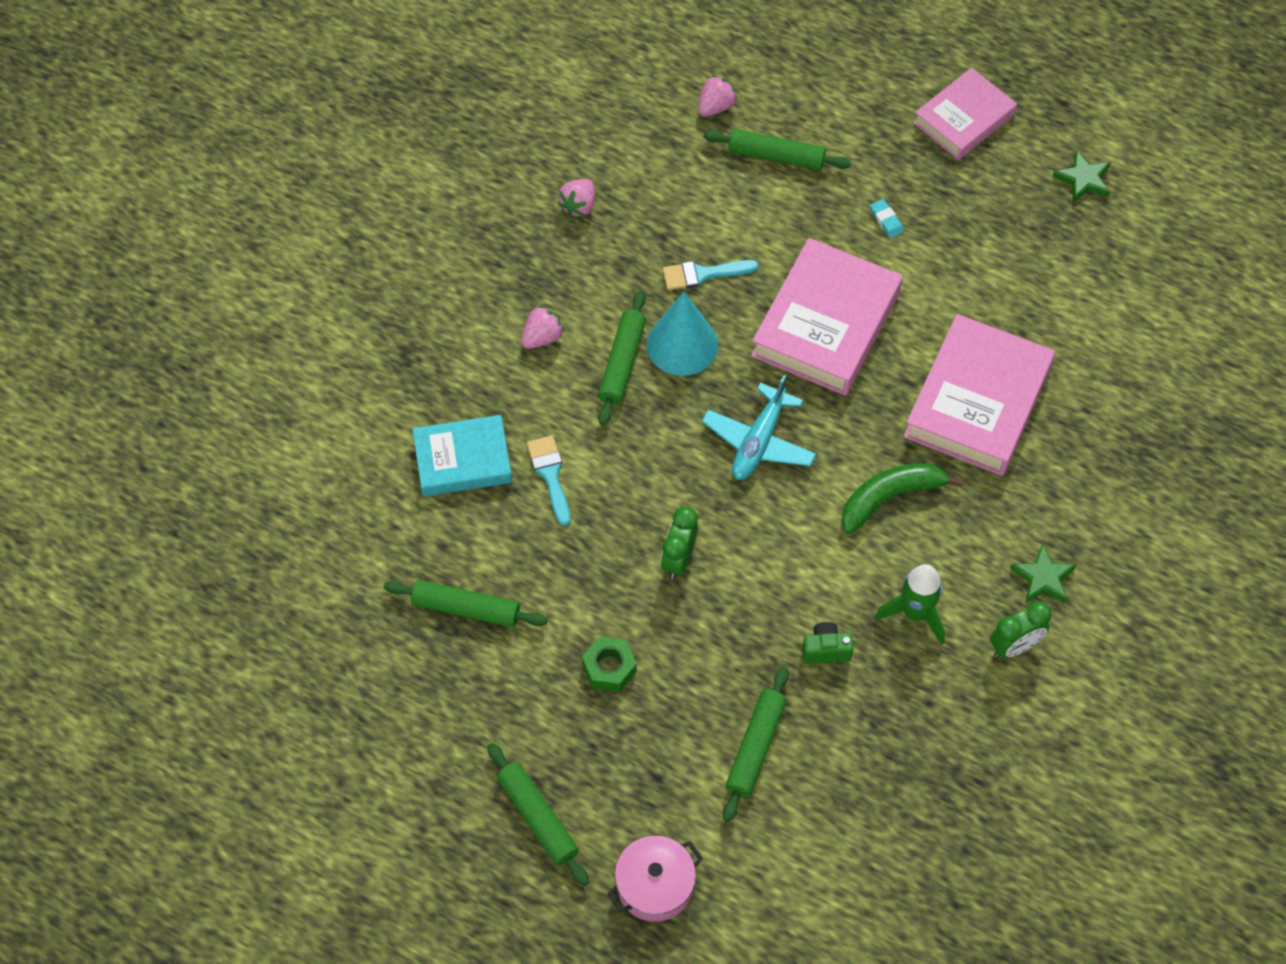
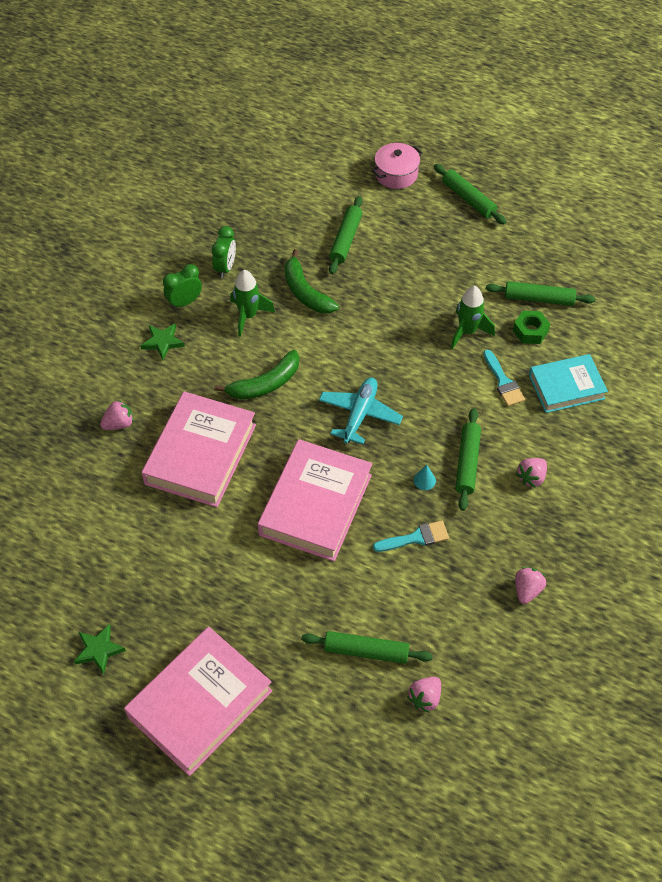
camera: 175 degrees right, 5 degrees down
(586, 560) = (467, 331): none -> green rocket
(609, 668) = (441, 273): green nut -> green nut (530, 331)
(679, 559) = (406, 336): green clock -> green clock (225, 268)
(682, 344) = (424, 480): turquoise cone -> turquoise cone, size x0.41
(826, 650) = (305, 292): green camera -> green banana
(886, 220) = (269, 597): turquoise eraser -> none
(963, 119) = (200, 704): pink book -> pink book, size x1.57
(1093, 453) = (119, 424): none -> pink strawberry

